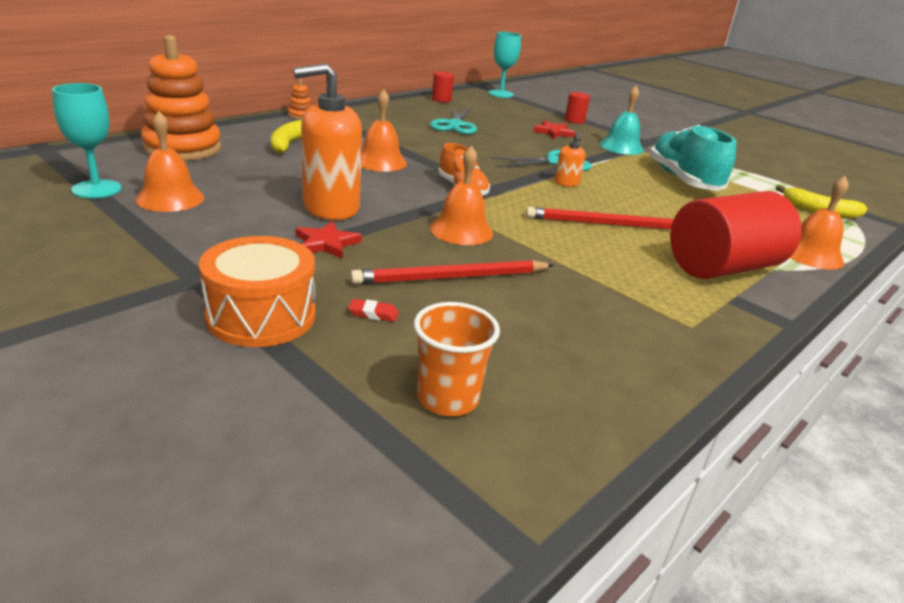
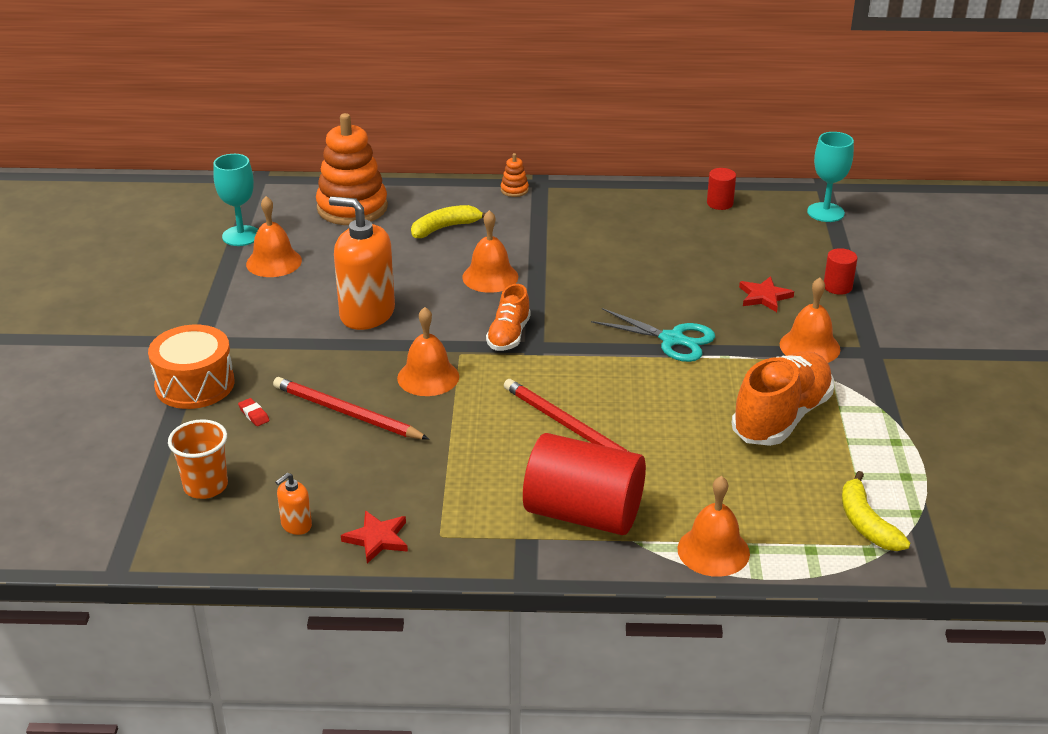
camera: 50 degrees right, 5 degrees up
(326, 243) = (312, 346): red star -> red star (377, 539)
(455, 125) = (659, 249): turquoise scissors -> none
(566, 183) = (627, 368): orange soap dispenser -> orange soap dispenser (296, 525)
(621, 147) = (809, 346): turquoise bell -> orange bell
(683, 180) = (781, 417): turquoise shoe -> orange shoe

